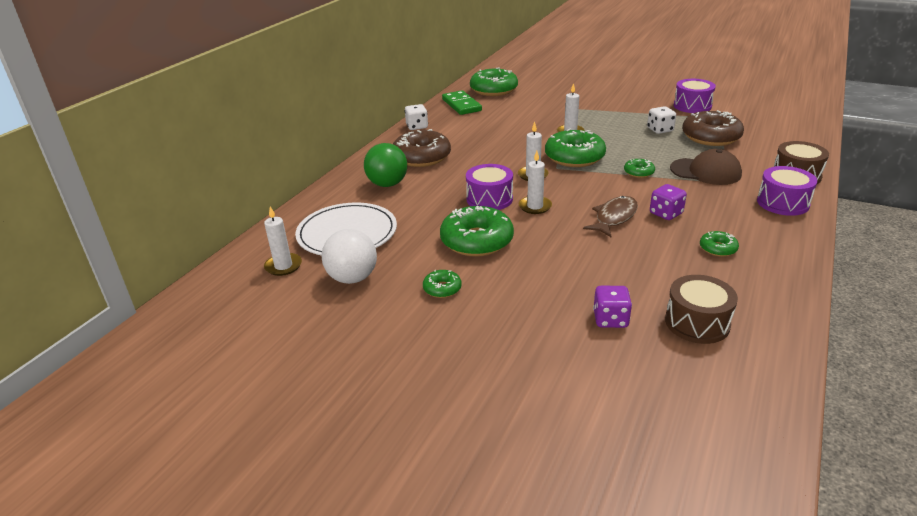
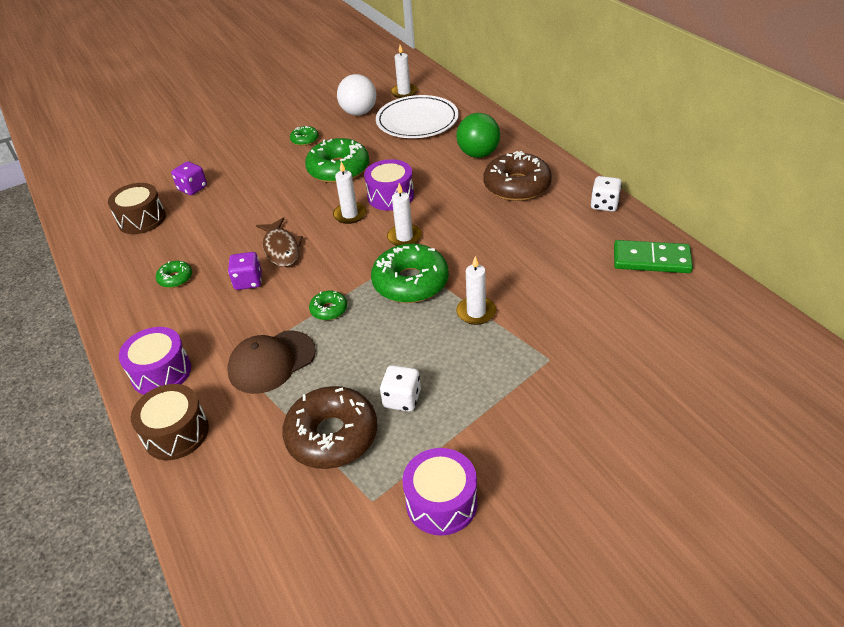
camera: 125 degrees right, 10 degrees up
(493, 90) = (695, 312): green donut -> none

